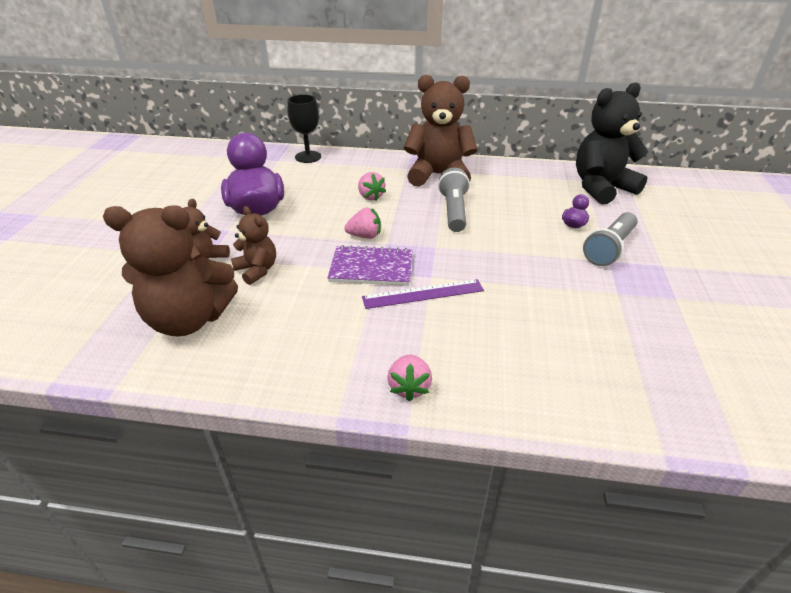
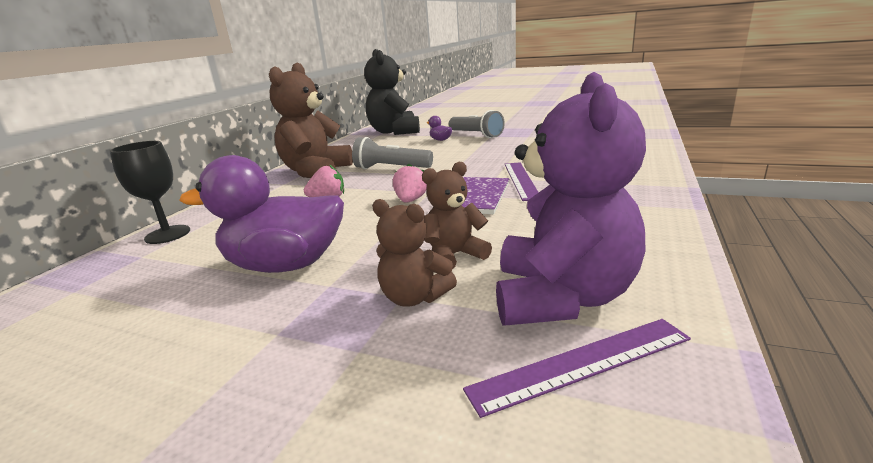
camera: 75 degrees left, 15 degrees down
(123, 325) = (581, 363): none -> purple ruler
(189, 319) = (562, 297): brown teddy bear -> purple teddy bear
(409, 387) = (646, 185): pink strawberry -> none

